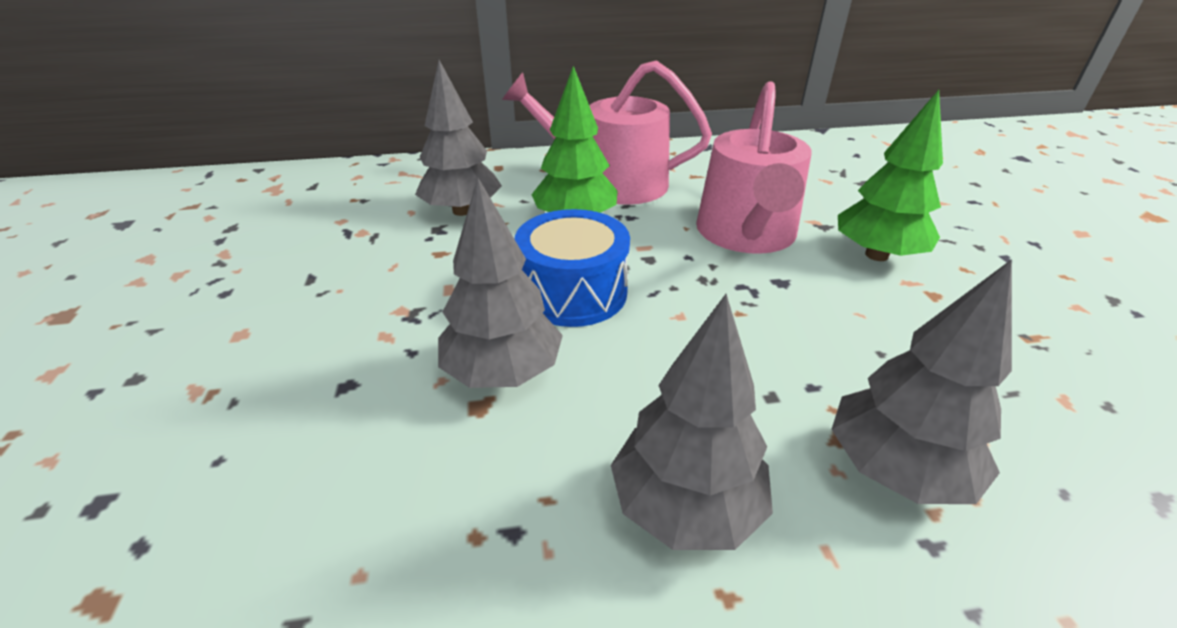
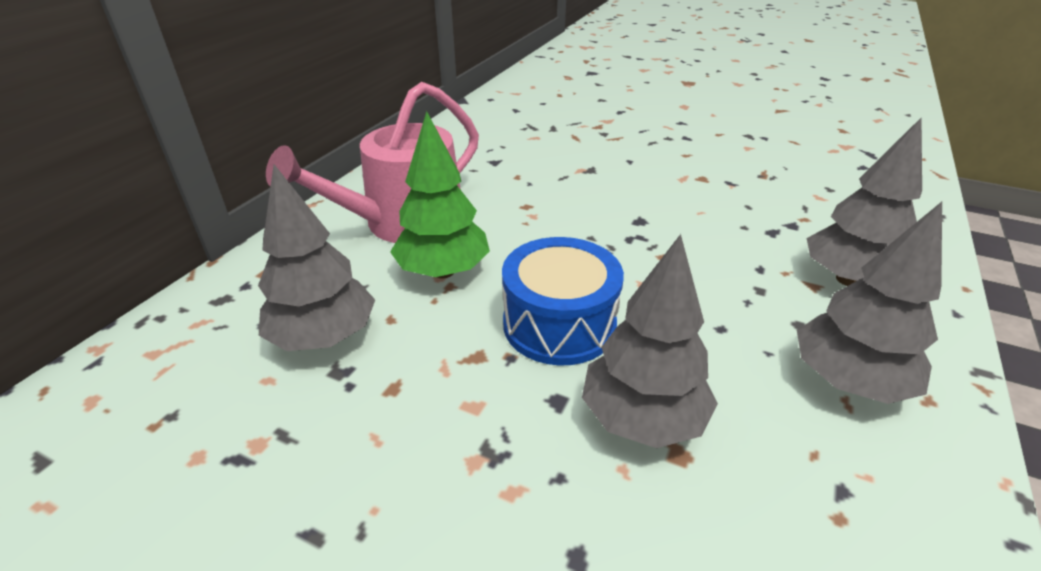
camera: 55 degrees left, 0 degrees up
(746, 234) = (566, 203): pink watering can -> none
(876, 255) = (644, 172): green tree -> none

